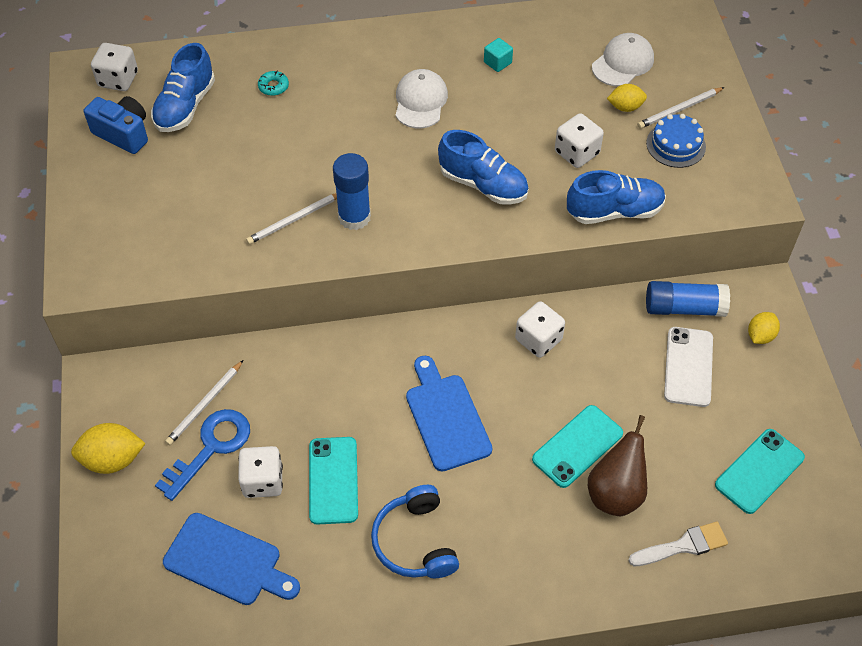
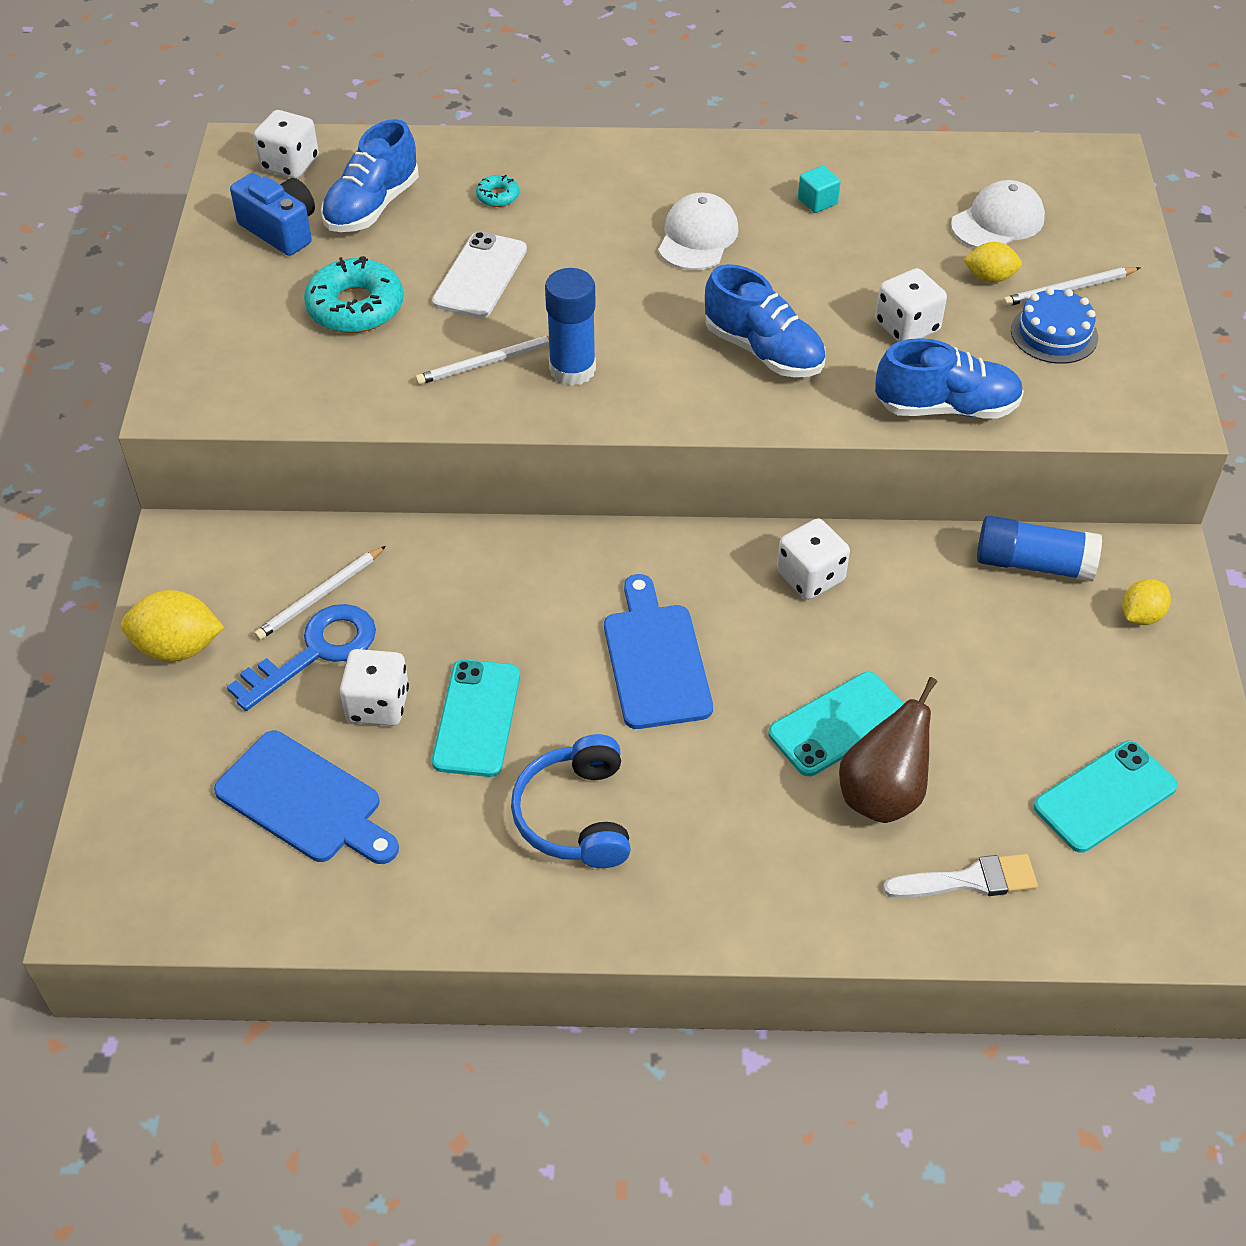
camera: 10 degrees right, 5 degrees down
(191, 188) = (355, 307): none -> turquoise donut
(688, 367) = (1025, 642): white phone -> white phone (480, 276)

